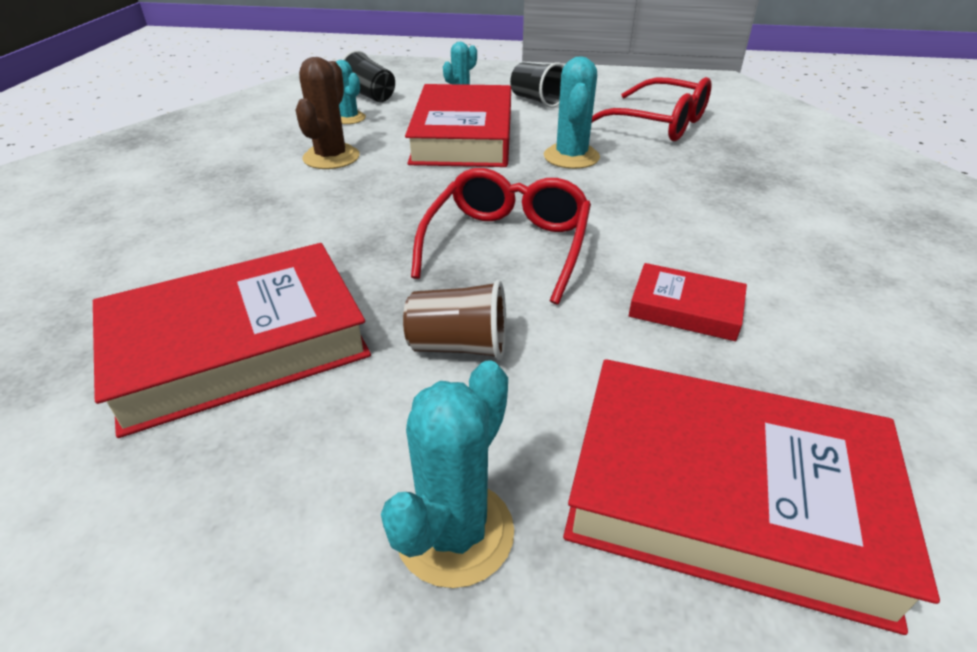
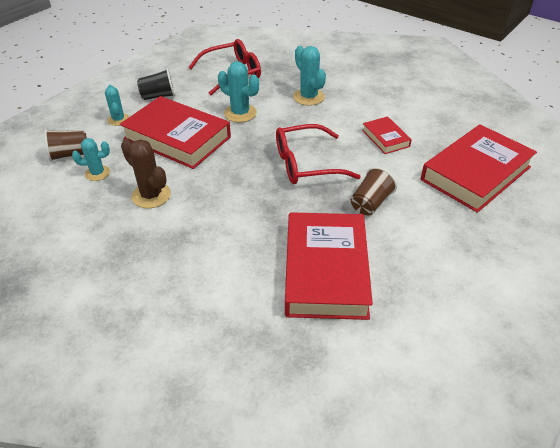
camera: 60 degrees left, 5 degrees up
(370, 96) = (69, 154): black cup -> brown cup
(455, 532) = (464, 235): turquoise cactus -> turquoise cactus (308, 97)
(507, 245) = (306, 164): red glasses -> red glasses turned 60 degrees counterclockwise
(685, 308) = (385, 138): red book -> red book turned 75 degrees counterclockwise

